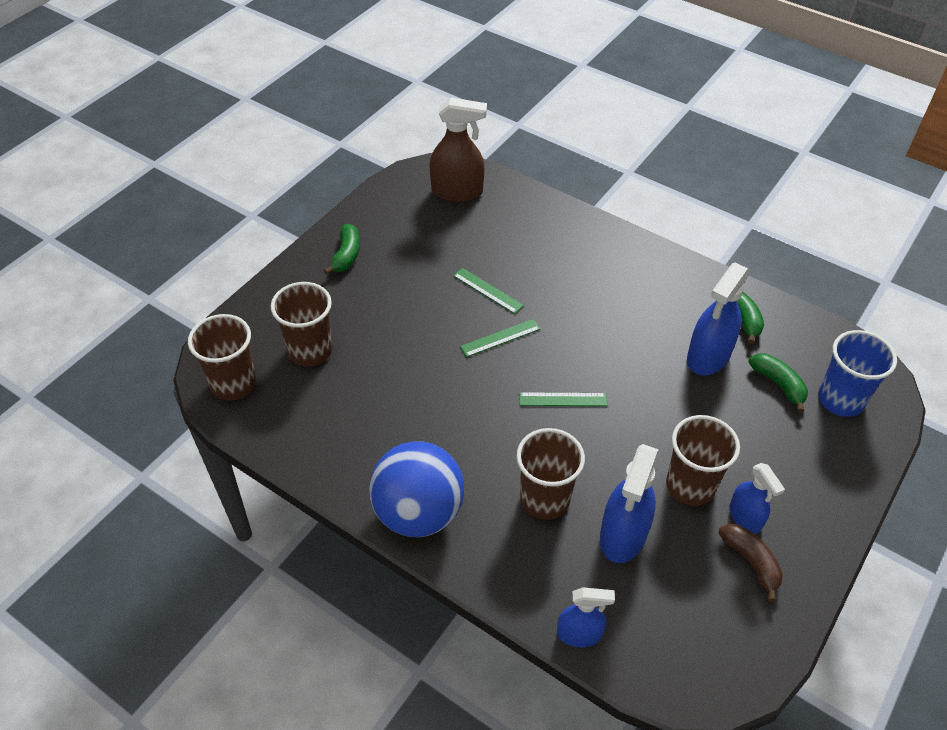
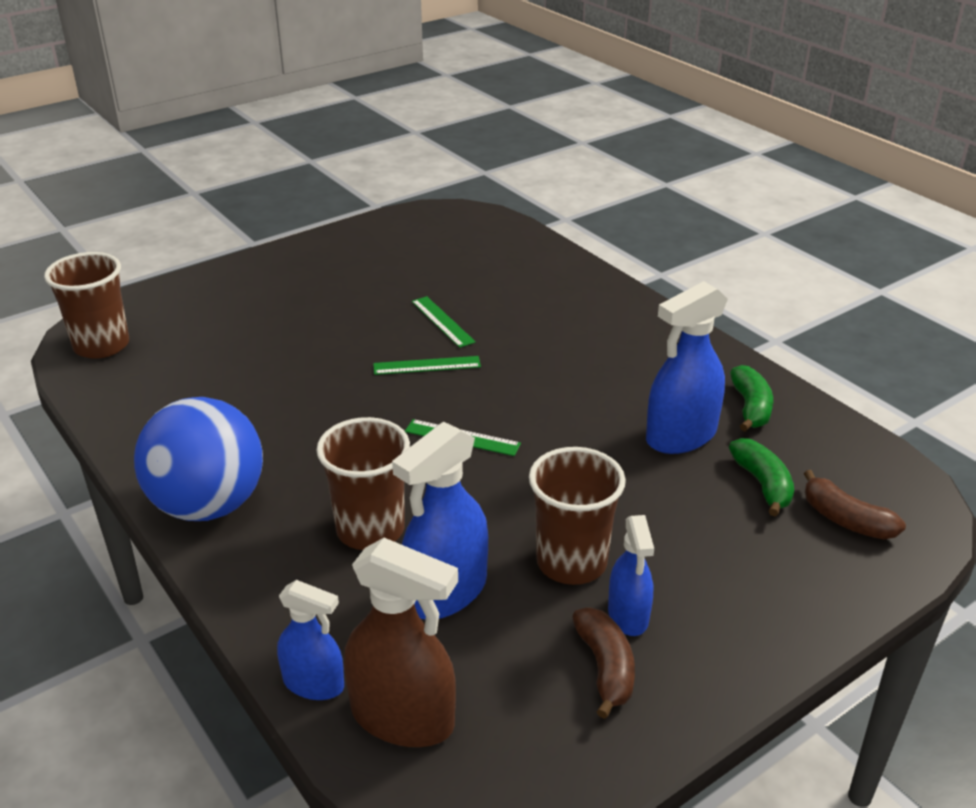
camera: 20 degrees right, 15 degrees down
(310, 351) = (204, 334): brown cup -> none
(346, 255) = (306, 264): green banana -> none
(457, 191) = (468, 233): brown spray bottle -> brown spray bottle (403, 717)
(840, 400) = (845, 520): blue cup -> brown banana

